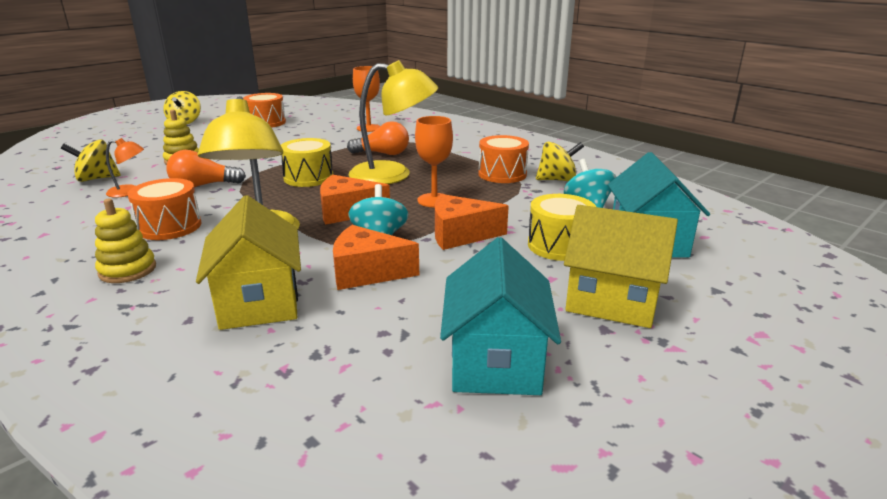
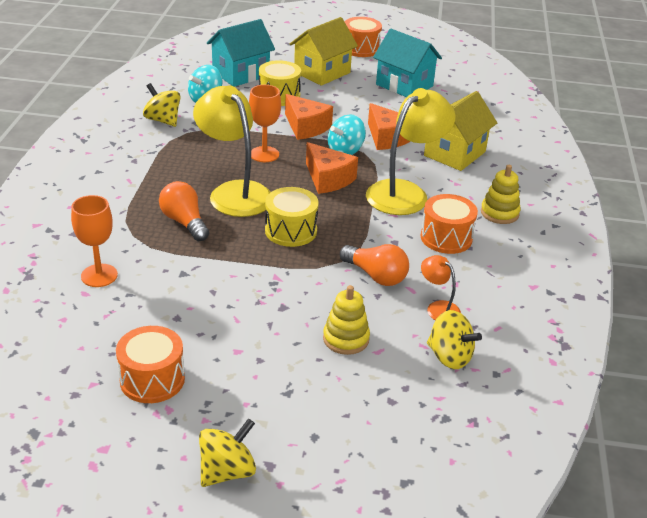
camera: 130 degrees left, 10 degrees up
(495, 362) = (404, 85): turquoise house -> turquoise house turned 75 degrees clockwise
(502, 174) = (175, 145): orange drum -> orange drum (361, 48)
(611, 301) = (322, 72): yellow house -> yellow house turned 60 degrees clockwise

